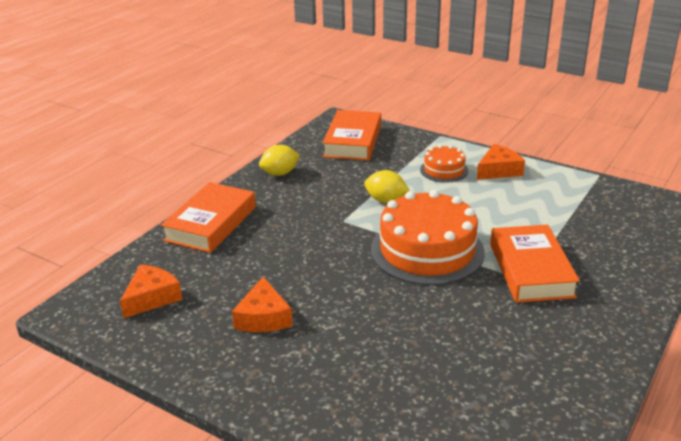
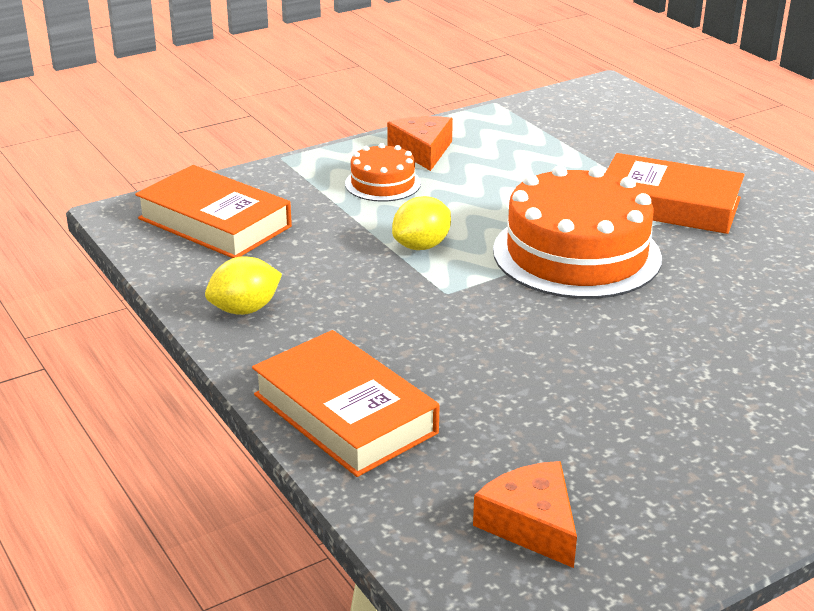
camera: 65 degrees left, 0 degrees up
(263, 317) = (654, 422): orange cheese -> none
(280, 173) = (245, 309): yellow lemon -> yellow lemon turned 60 degrees clockwise

